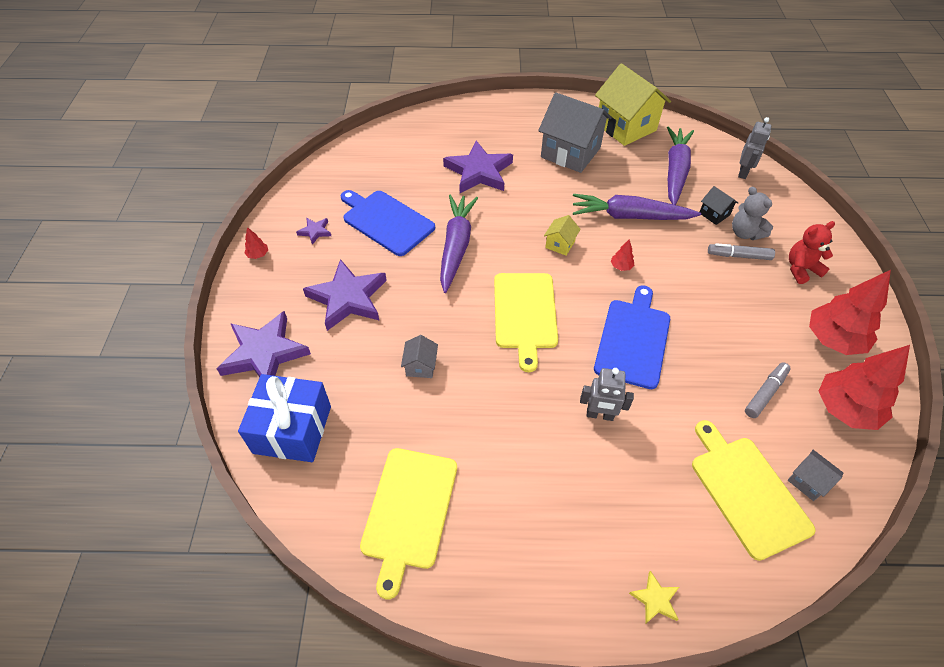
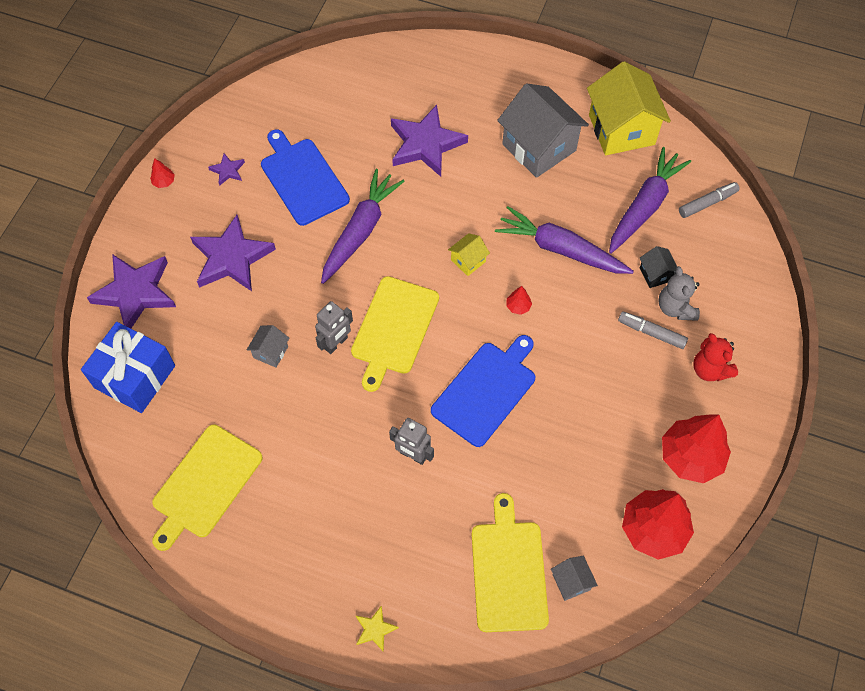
camera: 20 degrees right, 10 degrees up
(743, 172) = (723, 230): grey robot -> grey robot (336, 343)
(765, 393) = (584, 487): grey marker -> grey marker (707, 203)
(801, 269) = (710, 369): red teddy bear -> red teddy bear turned 120 degrees counterclockwise

